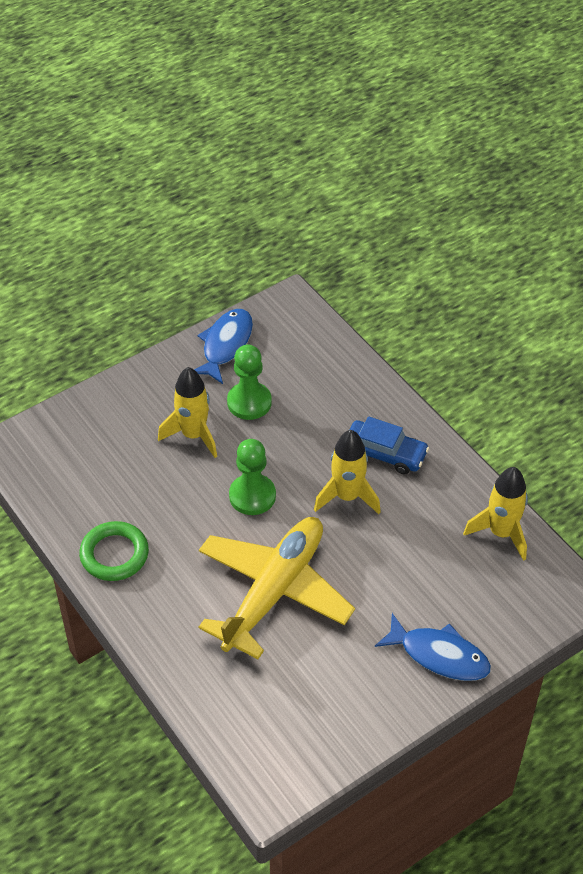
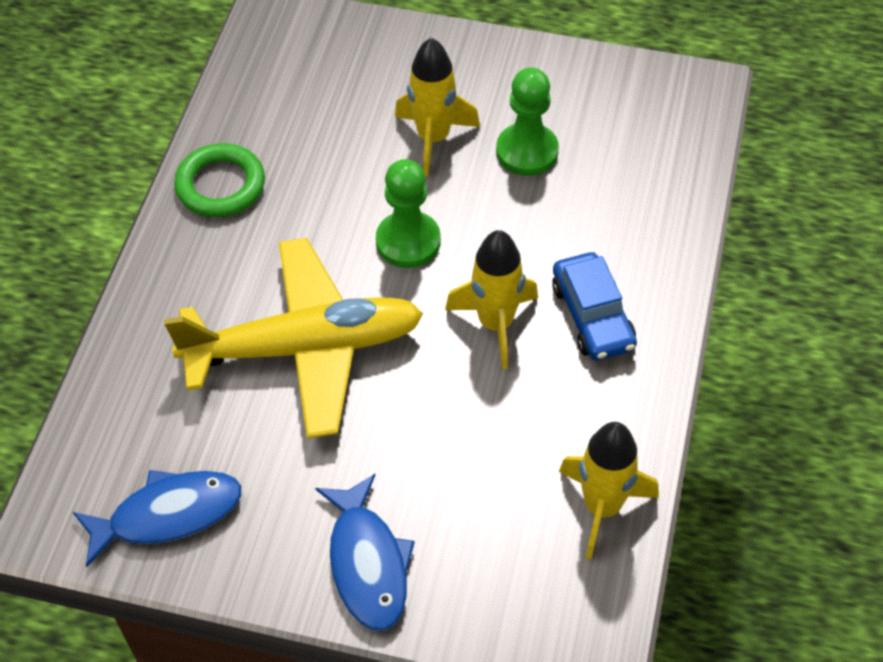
camera: 50 degrees right, 5 degrees up
(225, 345) = (579, 79): blue fish -> blue fish (168, 515)

